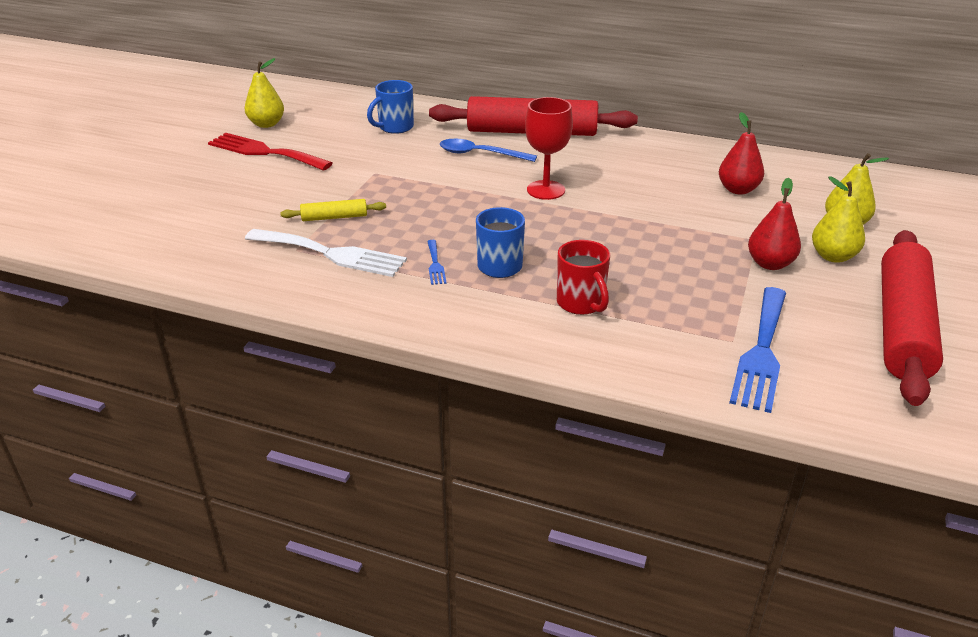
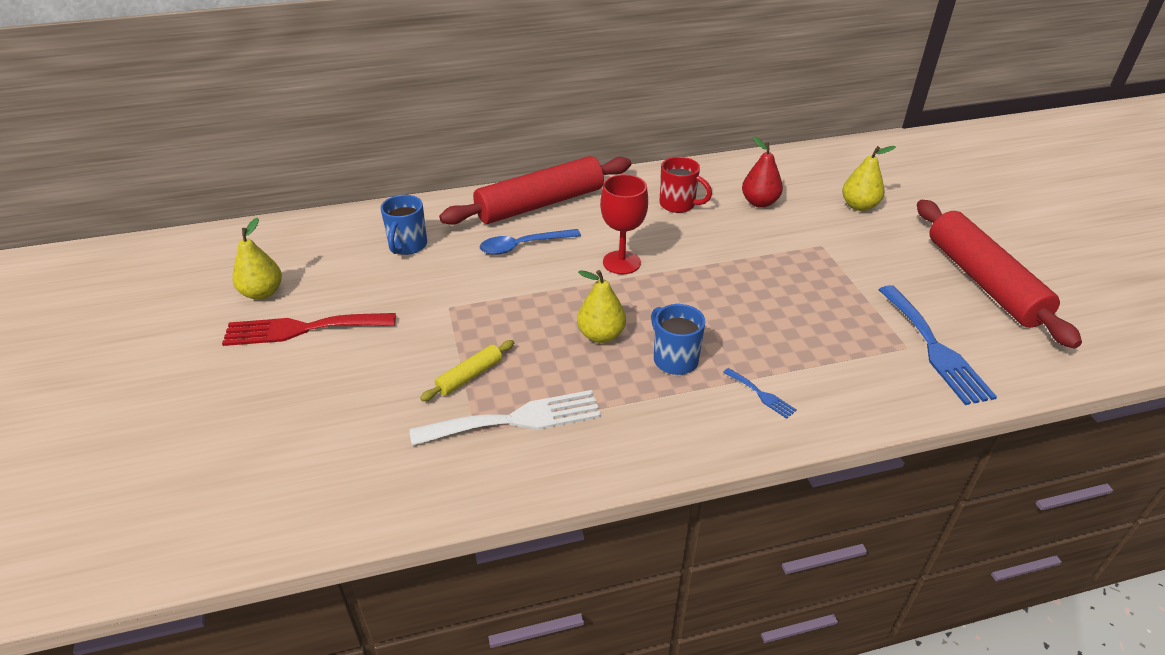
camera: 35 degrees left, 5 degrees up
(435, 264) = (621, 385): blue fork -> blue fork (761, 394)
(581, 303) = (776, 366): red mug -> red mug (678, 205)
(770, 264) = (854, 264): red pear -> none
(833, 256) = (883, 239): yellow pear -> yellow pear (601, 335)

